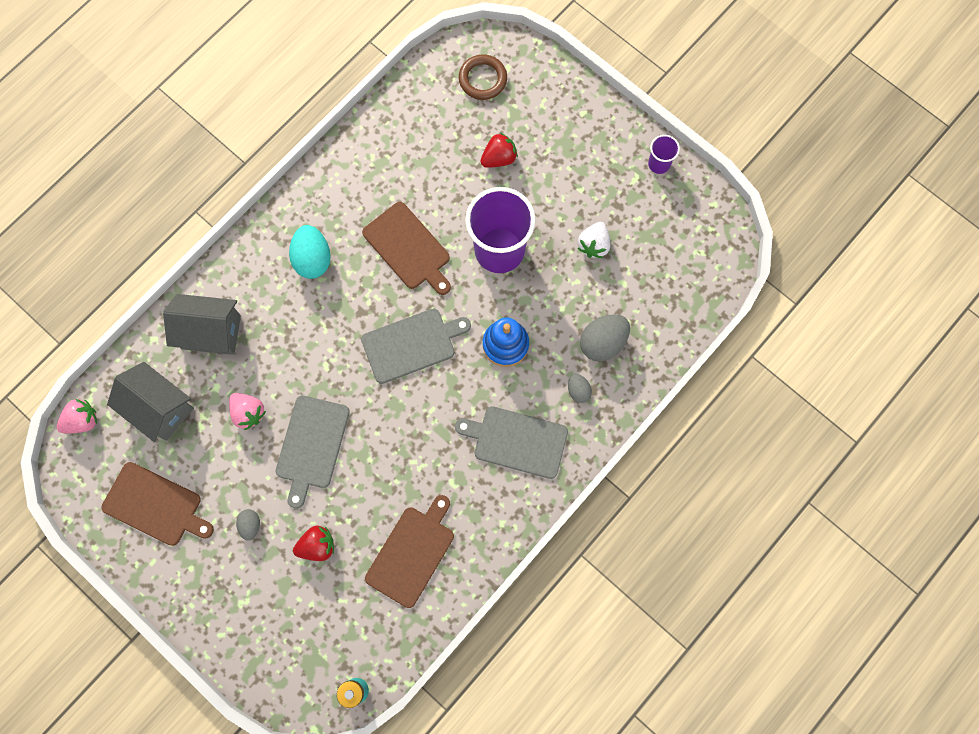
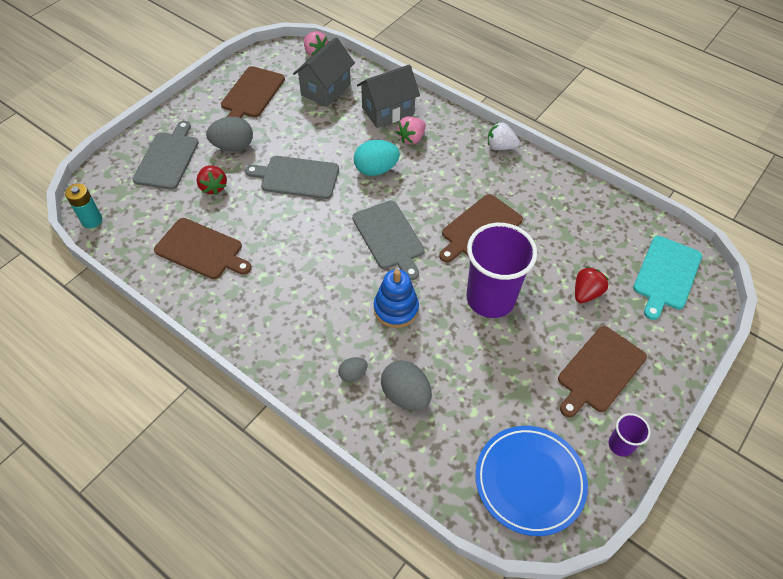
camera: 85 degrees right, 20 degrees down
(211, 332) = (388, 111): grey house -> grey house turned 60 degrees clockwise
(248, 412) = (323, 137): pink strawberry -> pink strawberry (411, 138)
(250, 525) = (233, 146): grey egg -> grey egg, size x1.84
(312, 259) = (458, 165): turquoise egg -> turquoise egg (376, 169)
(483, 79) = (666, 275): brown ring -> turquoise cutting board
(499, 158) = (586, 293): red strawberry -> red strawberry turned 105 degrees counterclockwise
(517, 441) = (301, 323): grey cutting board -> grey cutting board (168, 158)
(586, 165) = (599, 371): none -> brown cutting board
(593, 245) = (511, 382): white strawberry -> white strawberry (500, 147)
(689, 245) = (529, 481): none -> blue plate

